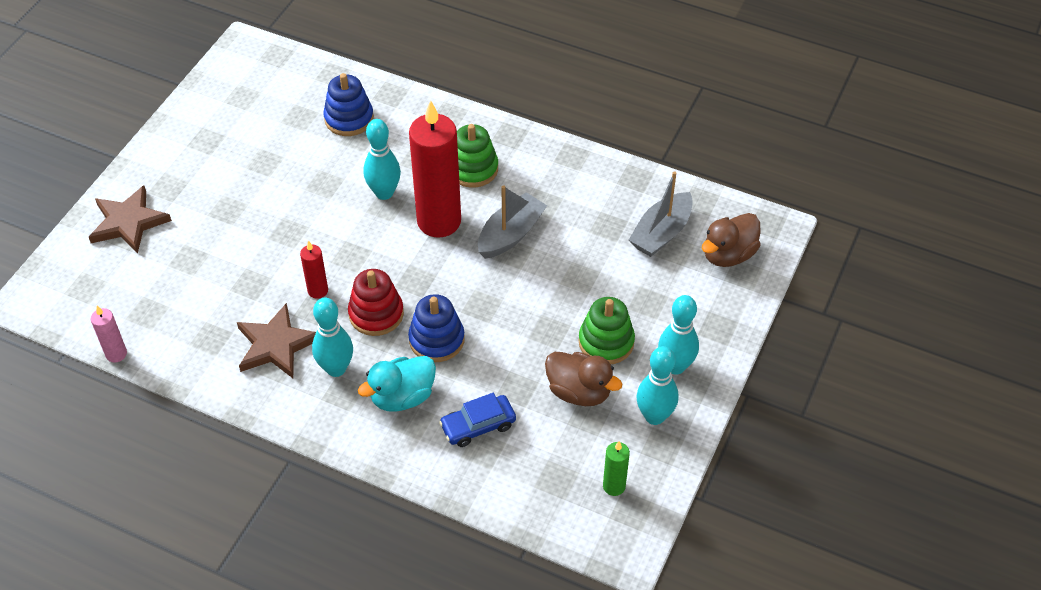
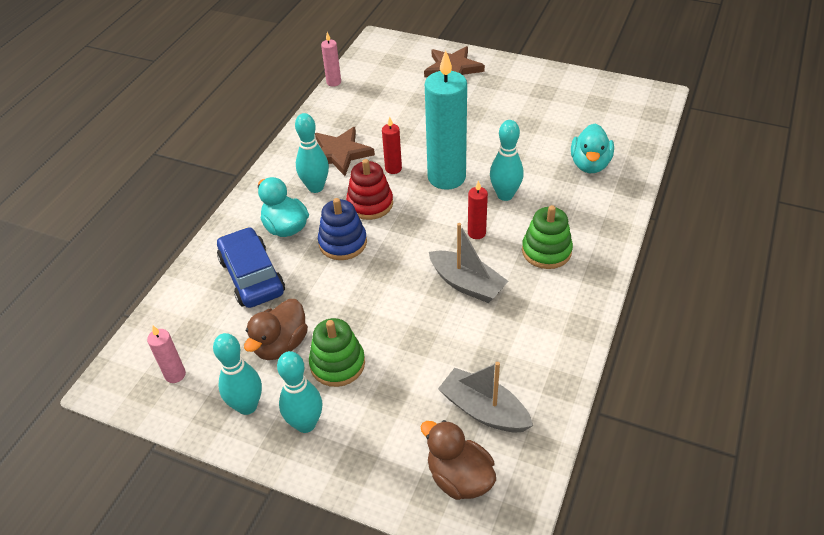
camera: 90 degrees right, 5 degrees down
(344, 241) = (446, 177): none -> turquoise candle
(349, 119) = (590, 164): blue stacking toy -> turquoise duck
(439, 221) = (476, 233): red candle -> red candle, size x0.45
(478, 426) = (252, 276): blue car -> blue car, size x1.53
(614, 486) = (175, 374): green candle -> pink candle

